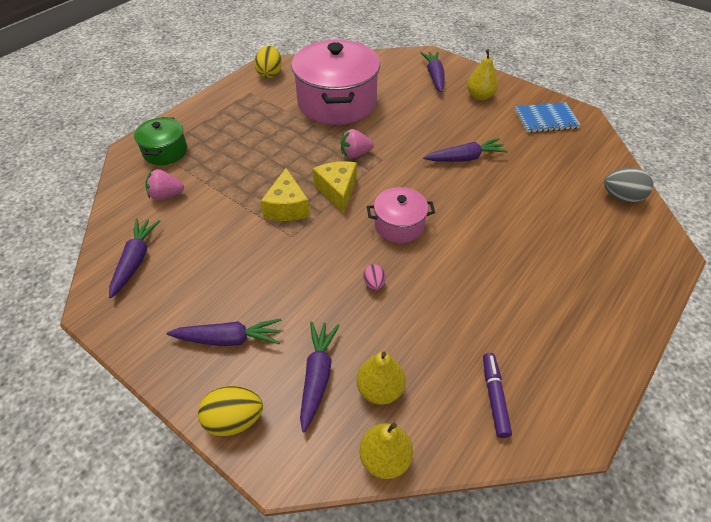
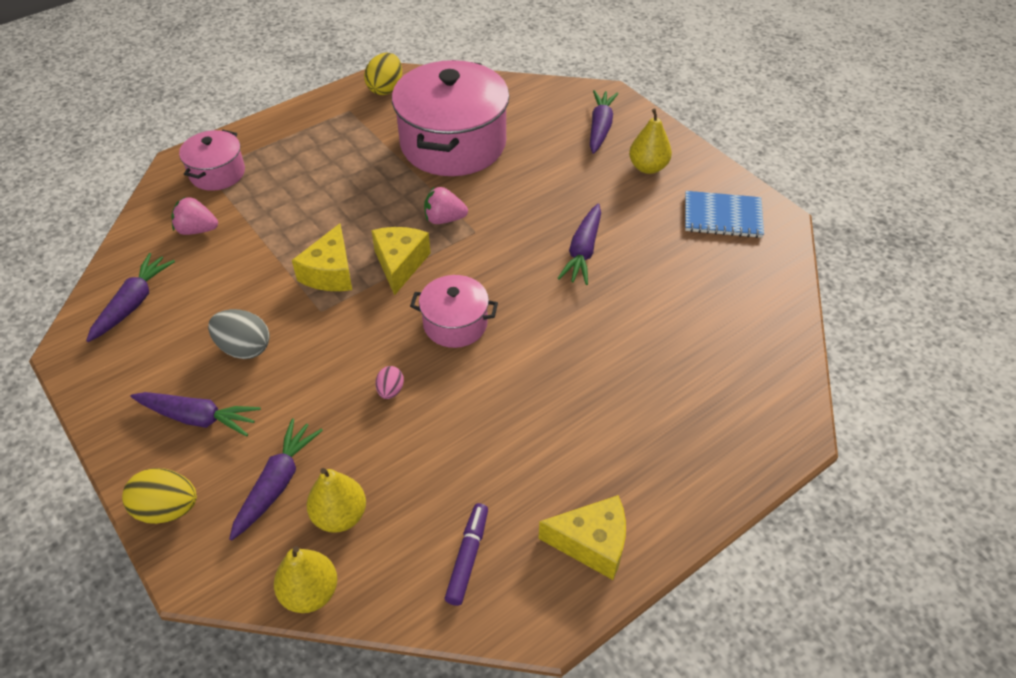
camera: 15 degrees right, 0 degrees up
(165, 151) = (217, 173): green pot -> pink pot
(465, 158) = (583, 251): purple carrot -> purple carrot turned 105 degrees clockwise
(579, 363) = (592, 543): none -> yellow cheese
(621, 197) = (768, 346): grey egg -> grey egg (244, 348)

